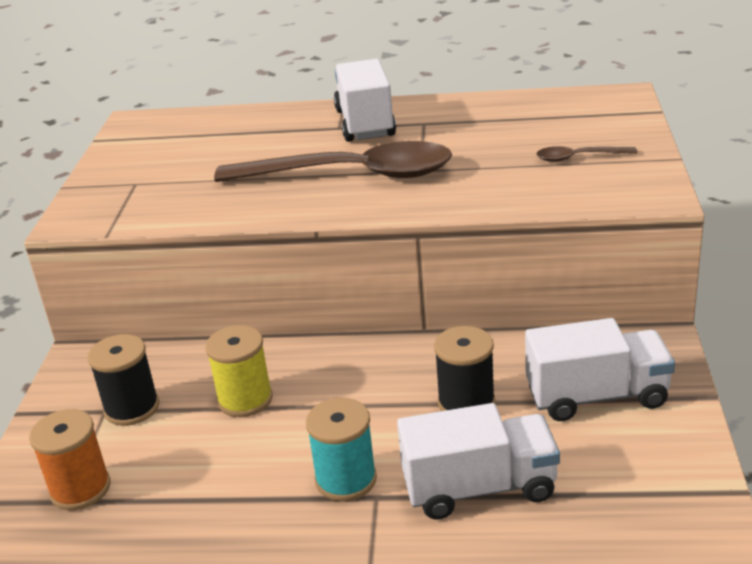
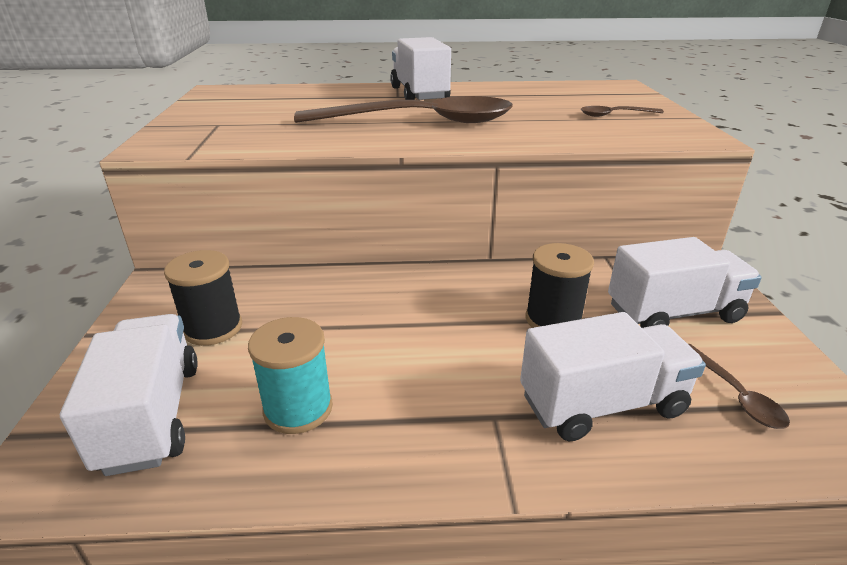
camera: 10 degrees left, 0 degrees up
(80, 489) = (152, 415): orange spool -> white truck
(245, 399) = (332, 319): yellow spool -> none
(346, 479) = (455, 398): turquoise spool -> turquoise spool (298, 408)
(612, 482) = (735, 395): none -> brown spoon

